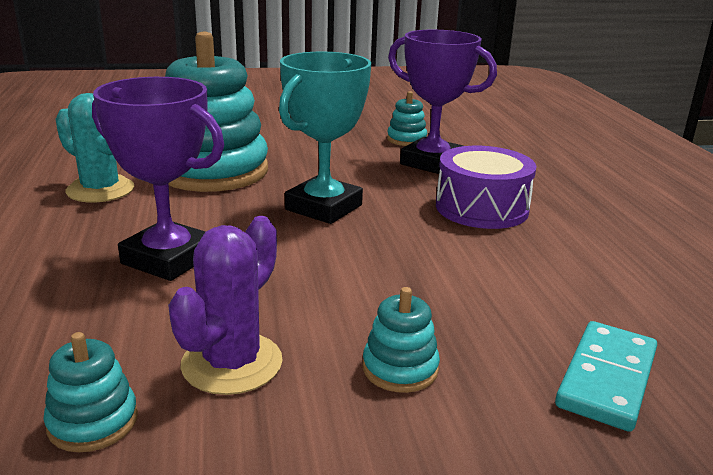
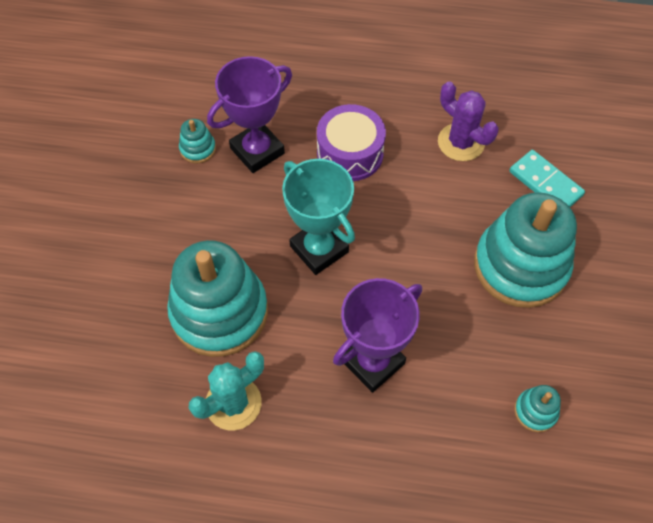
camera: 70 degrees left, 35 degrees up
(232, 363) = (500, 342): purple cactus -> purple cactus (461, 142)
(400, 368) = (520, 266): turquoise stacking toy -> turquoise stacking toy, size x2.40

